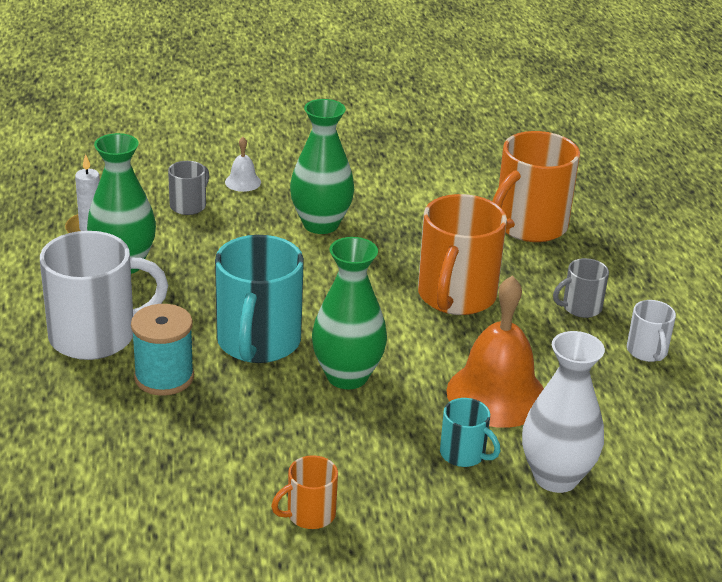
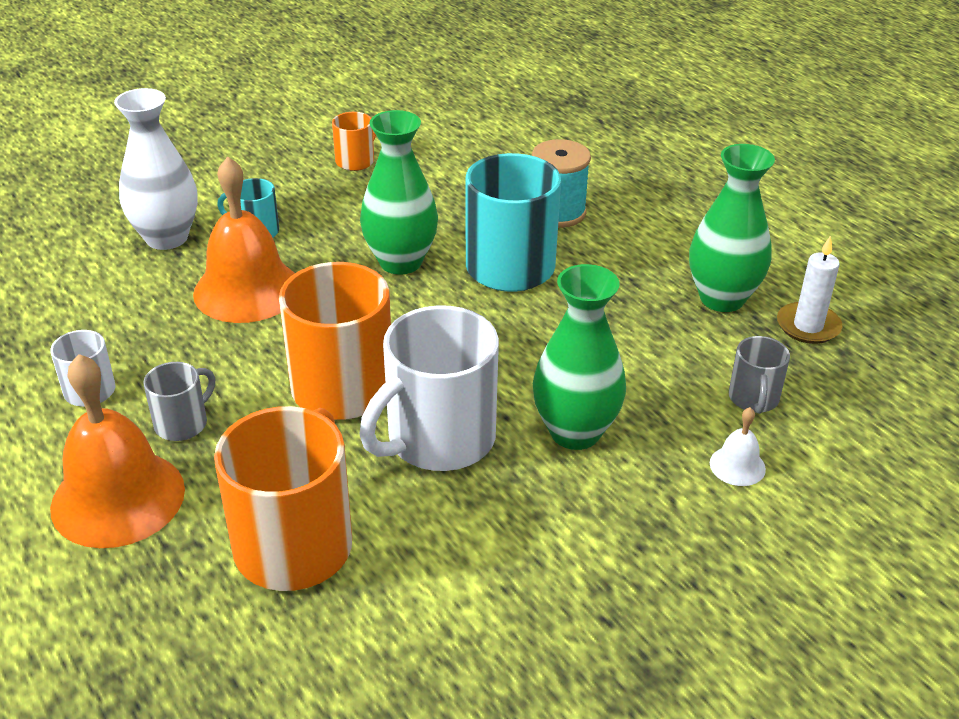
camera: 155 degrees right, 5 degrees up
(95, 336) = (654, 225): white mug -> white mug (438, 439)
(632, 278) = (118, 498): none -> orange bell

